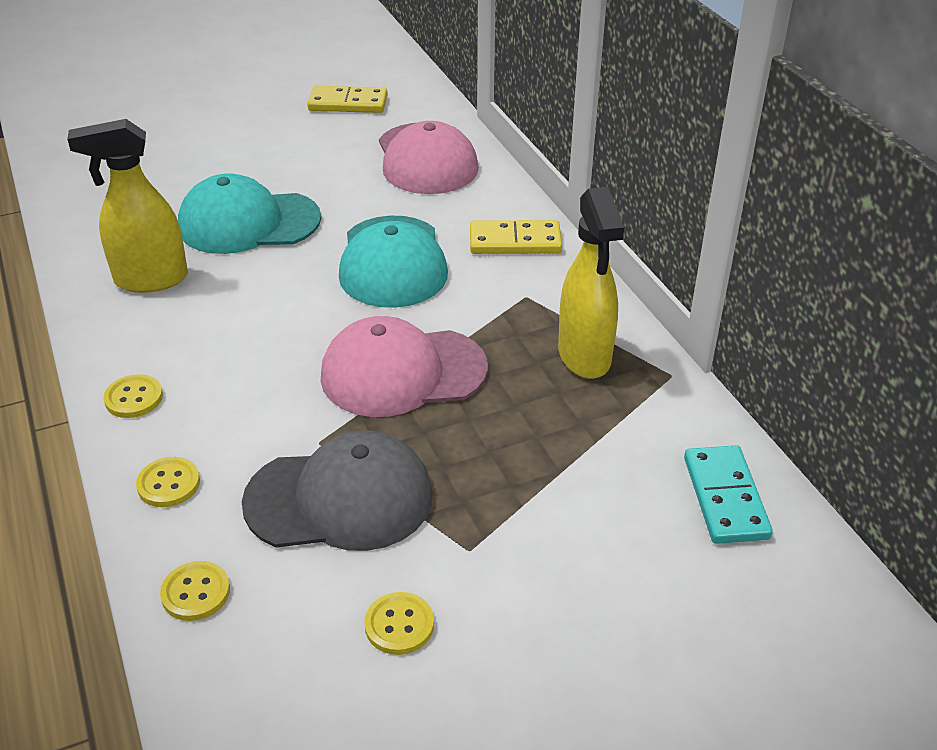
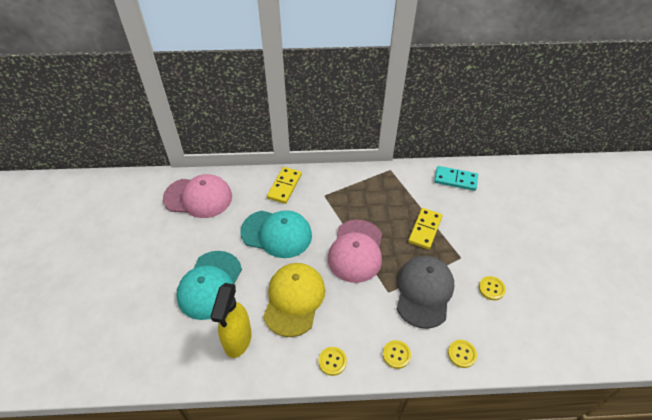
camera: 70 degrees left, 10 degrees up
(252, 320) = (294, 299): none -> yellow cap
(348, 103) = (120, 214): yellow domino -> yellow domino (425, 229)
(584, 356) = (370, 190): yellow spray bottle -> none

